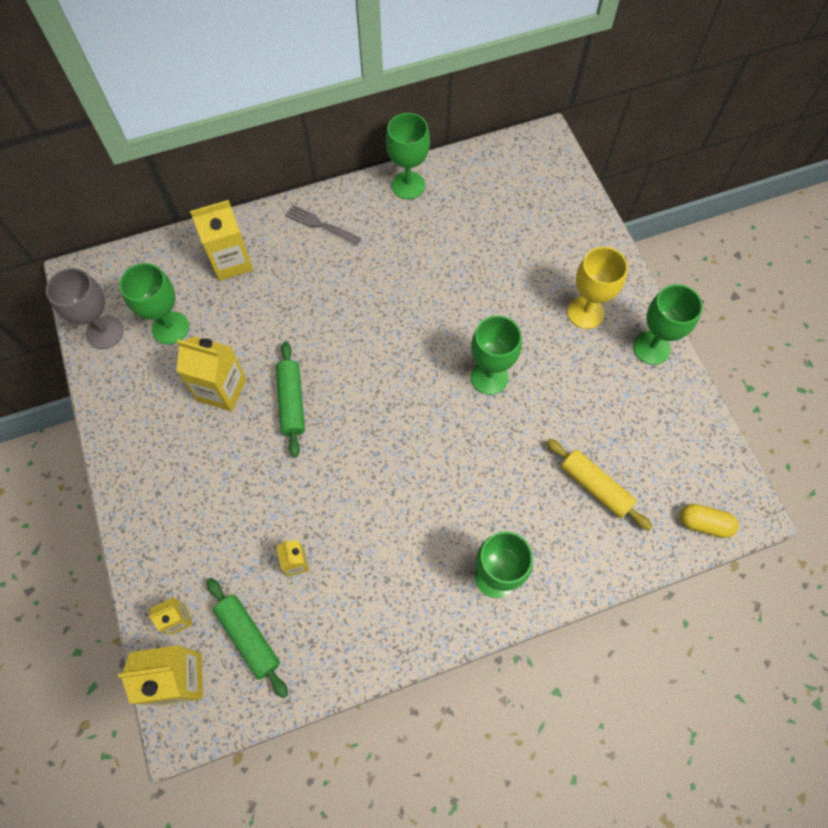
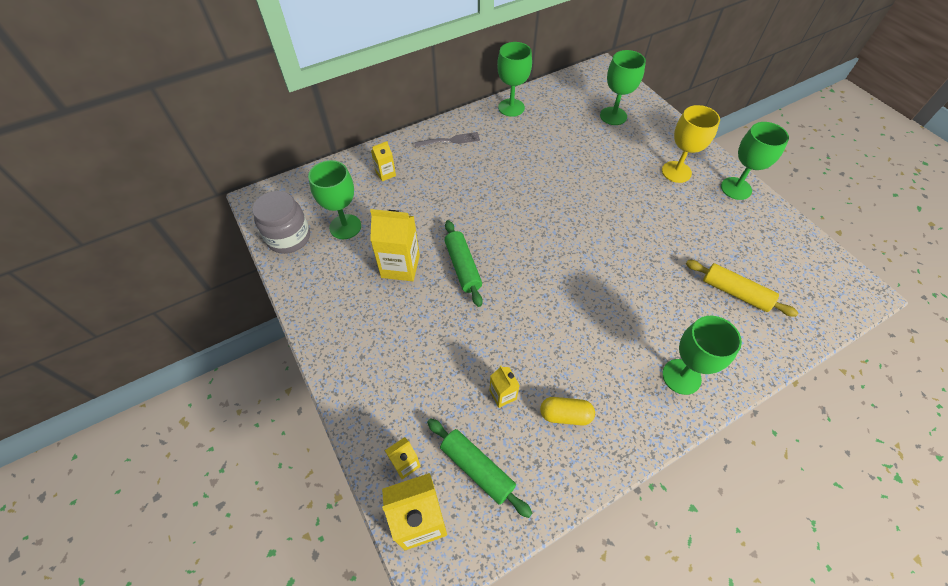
camera: 10 degrees left, 10 degrees down
(105, 332) = (289, 237): grey goblet -> grey jar
(231, 262) = (385, 174): yellow carton -> yellow carton, size x0.53
(319, 224) = (450, 140): grey fork -> grey fork turned 150 degrees clockwise
(489, 377) = (619, 226): green goblet -> green goblet (613, 116)
(704, 524) = (833, 306): yellow capsule -> yellow capsule (565, 415)

